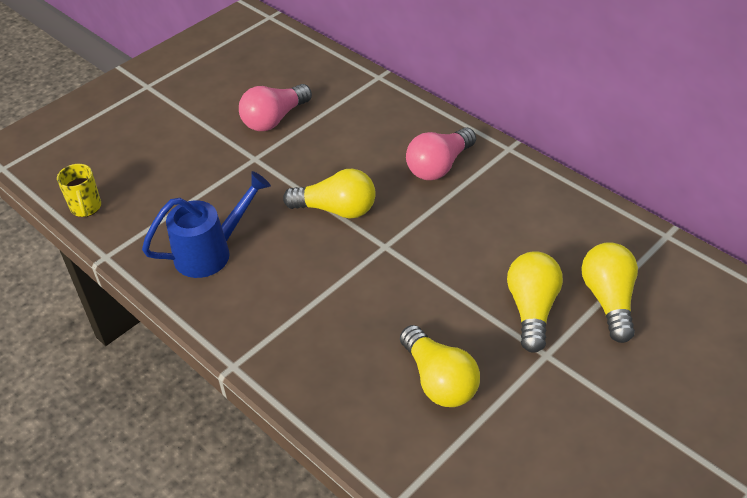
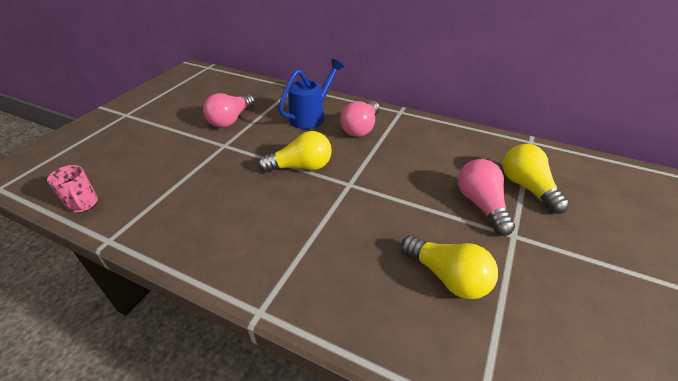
camera: 20 degrees left, 5 degrees down
(86, 208) = (83, 204): yellow mug -> pink mug
(211, 252) = (208, 217): blue watering can -> blue watering can (311, 116)
(532, 309) = (481, 205): yellow light bulb -> pink light bulb

